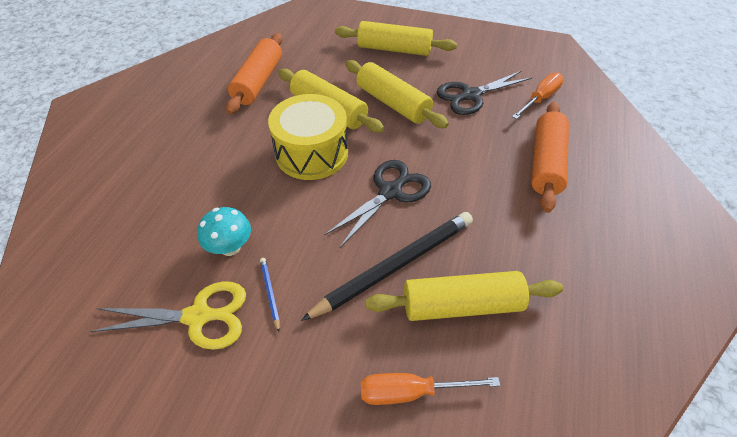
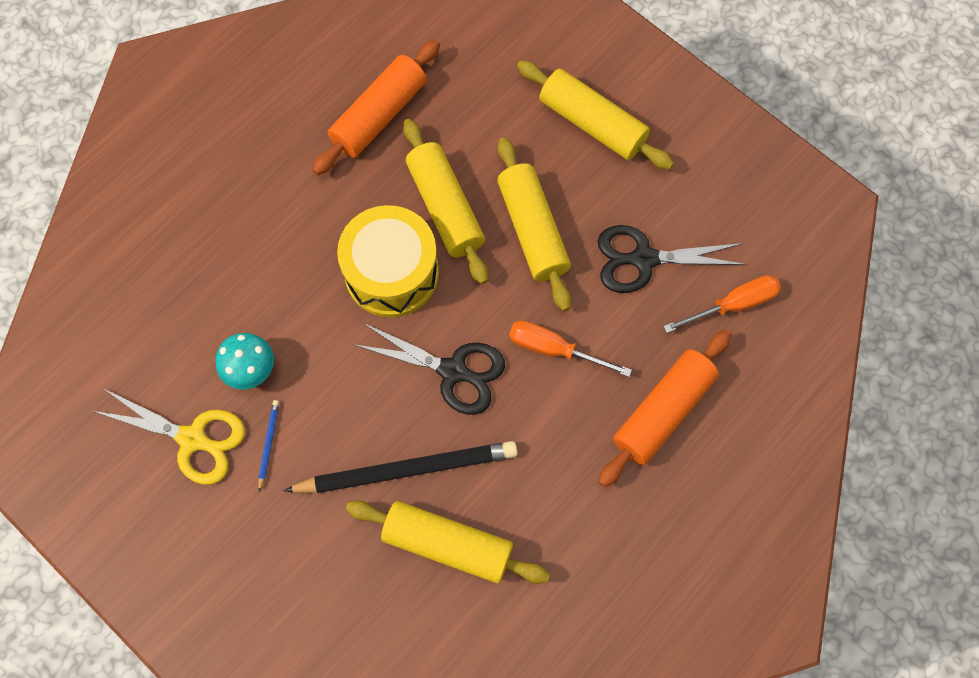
camera: 25 degrees right, 20 degrees up
(391, 191) = (454, 371): black scissors -> black scissors turned 45 degrees clockwise
(411, 392) = (351, 605): orange screwdriver -> orange screwdriver (554, 349)

